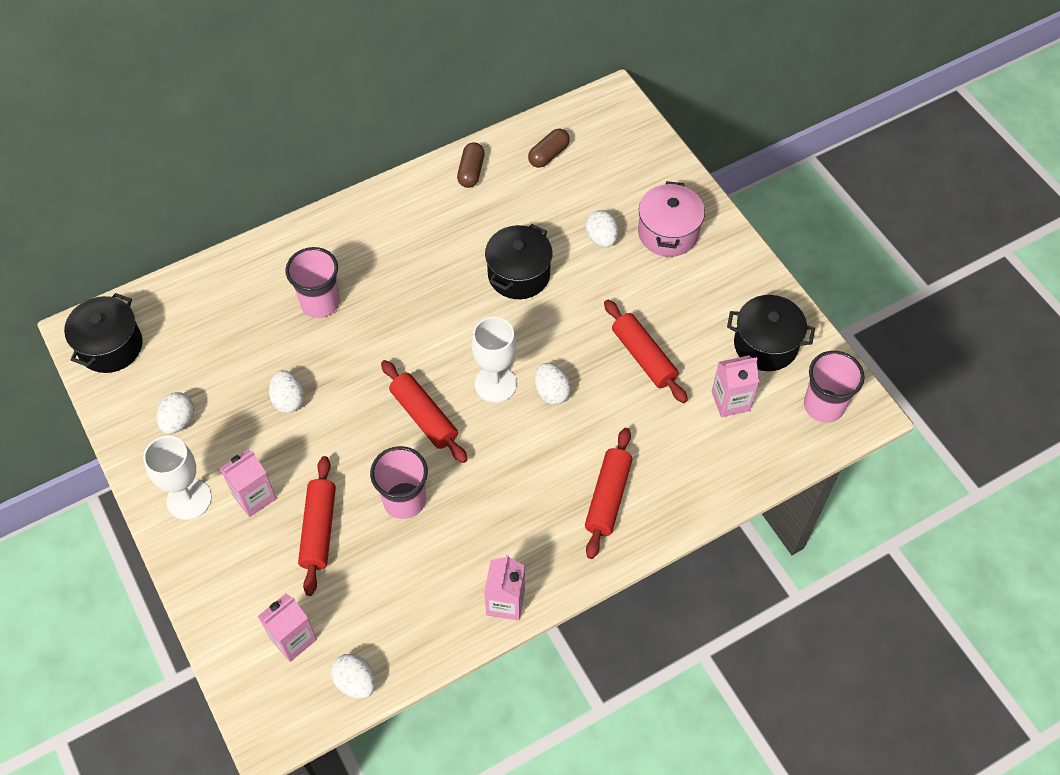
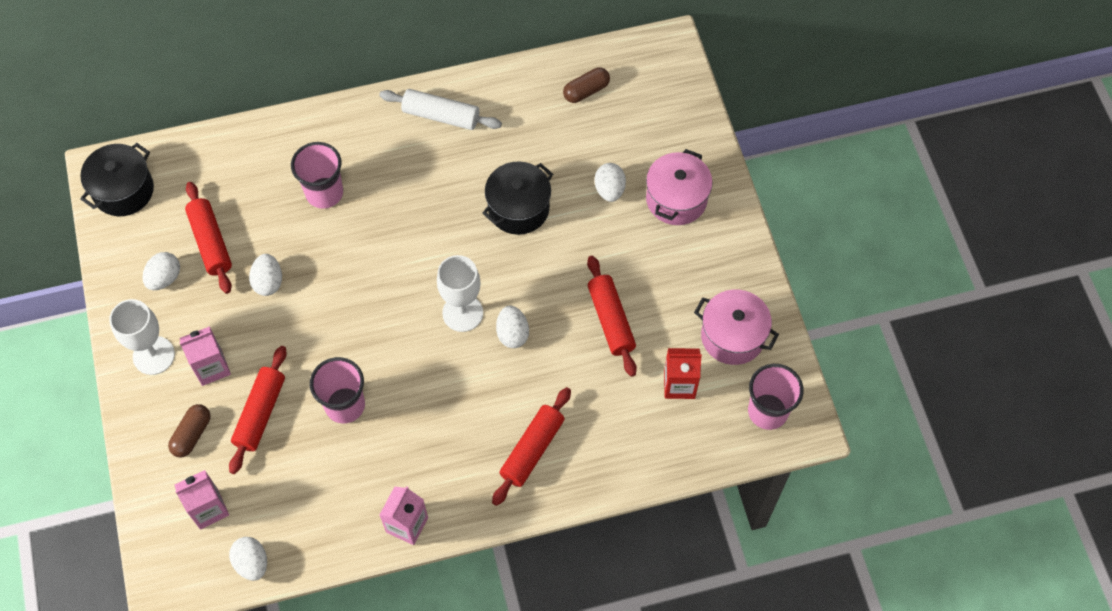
camera: 15 degrees right, 5 degrees up
(414, 207) = (441, 116): none -> white rolling pin
(424, 417) = (387, 329): red rolling pin -> red rolling pin (210, 242)
(471, 171) = (506, 91): brown capsule -> brown capsule (192, 434)
(730, 401) = (679, 384): pink carton -> red carton
(765, 345) = (732, 336): black pot -> pink pot

